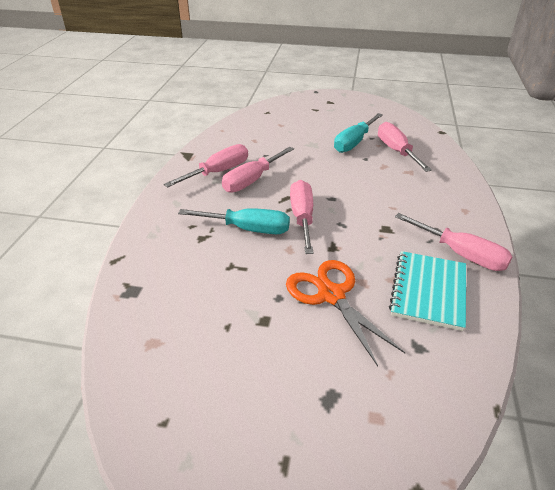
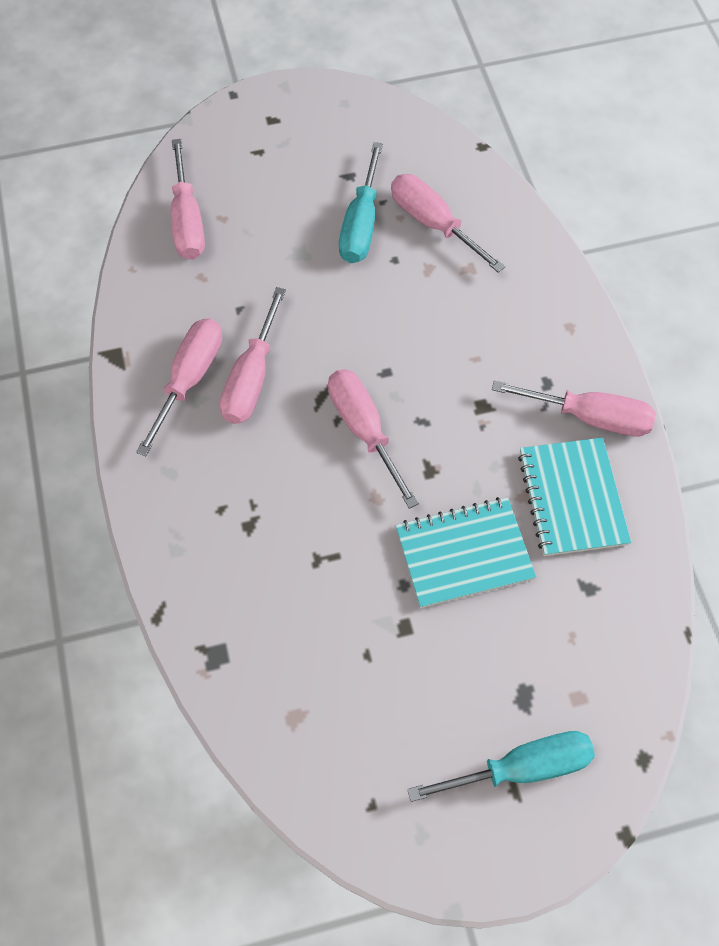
camera: 25 degrees left, 25 degrees up
(248, 229) = (302, 483): turquoise screwdriver -> turquoise screwdriver (521, 767)
(262, 122) = (187, 221): none -> pink screwdriver
(331, 295) = (464, 554): orange scissors -> turquoise notebook

